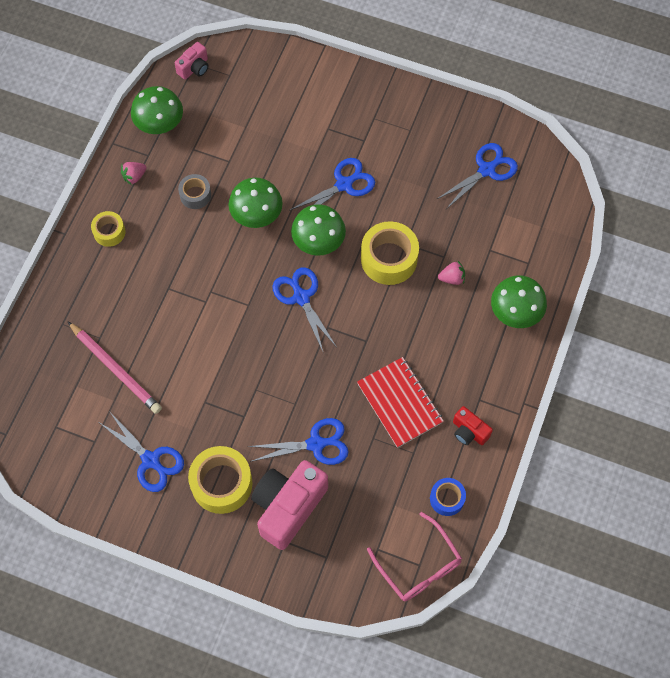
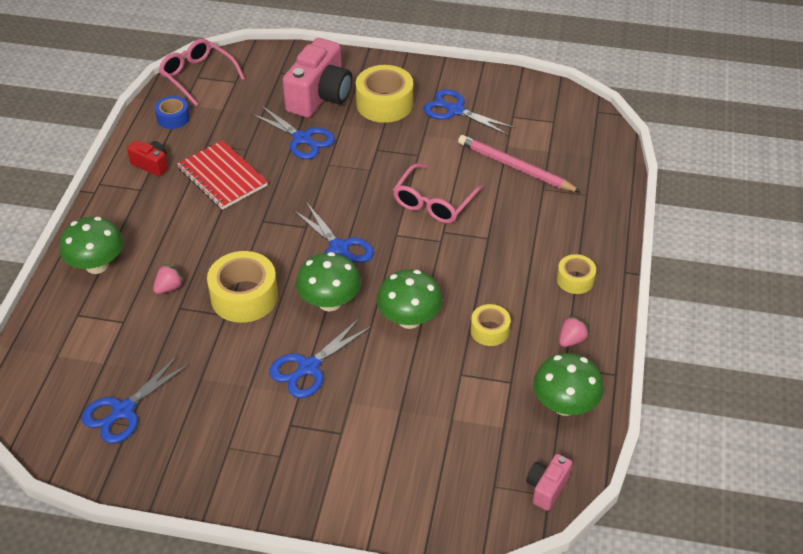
camera: 170 degrees right, 20 degrees down
(195, 195) = (489, 330): grey tape -> yellow tape
(205, 337) = (434, 202): none -> pink glasses
(316, 444) = (302, 139): blue scissors -> blue scissors turned 120 degrees counterclockwise
(452, 278) = (169, 288): pink strawberry -> pink strawberry turned 150 degrees clockwise

